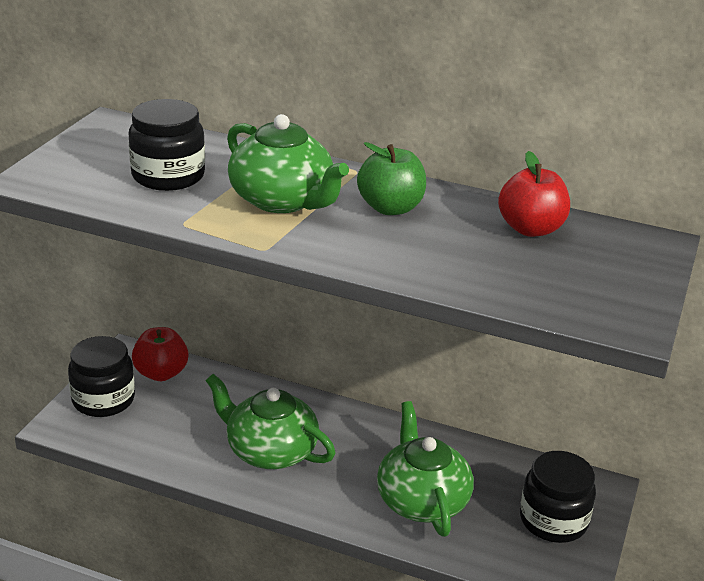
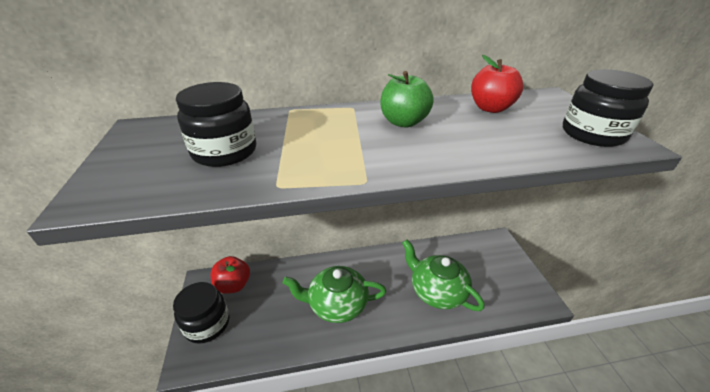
camera: 30 degrees left, 5 degrees up
(282, 200) = (331, 140): green teapot -> none
(553, 520) = (499, 268): black jar -> black jar (592, 134)

